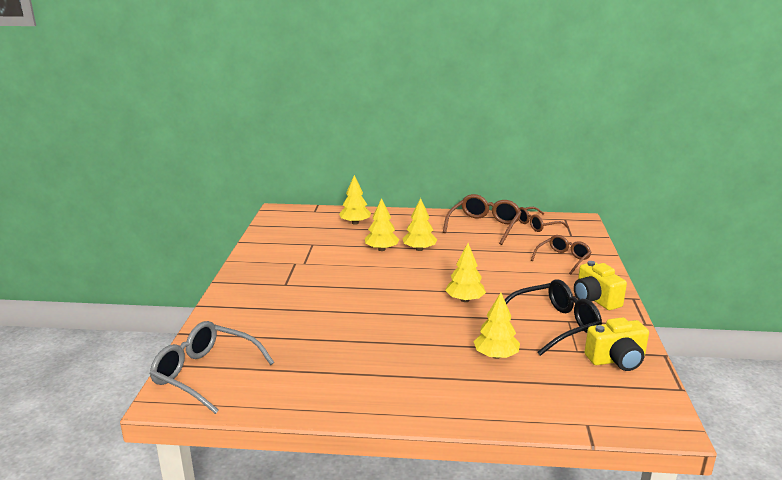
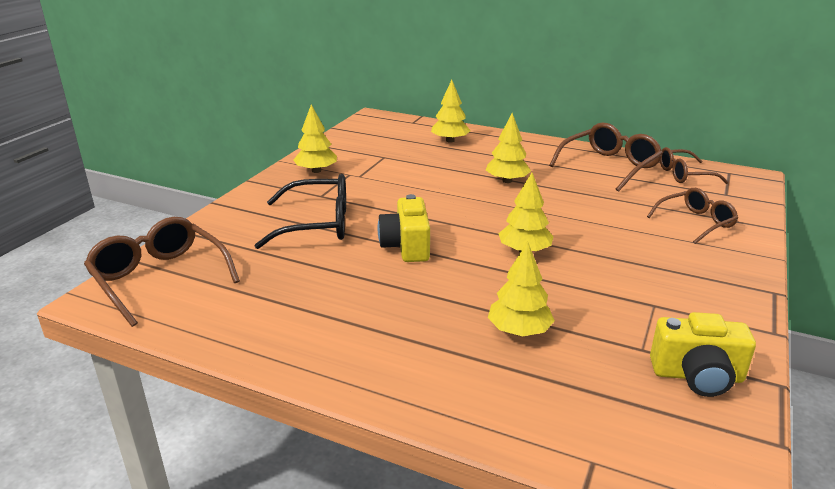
camera: 20 degrees right, 5 degrees up
(206, 374) = (160, 278): grey glasses -> brown glasses
(381, 249) = (460, 174): yellow tree -> yellow tree (316, 171)
(554, 325) = (629, 307): black glasses -> black glasses (316, 224)
(595, 299) = (713, 283): yellow camera -> yellow camera (406, 246)

